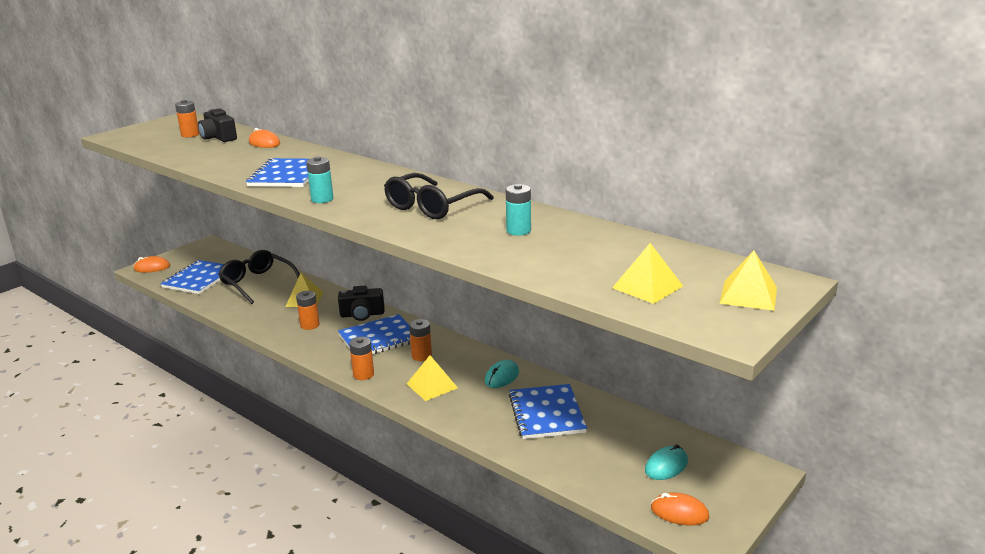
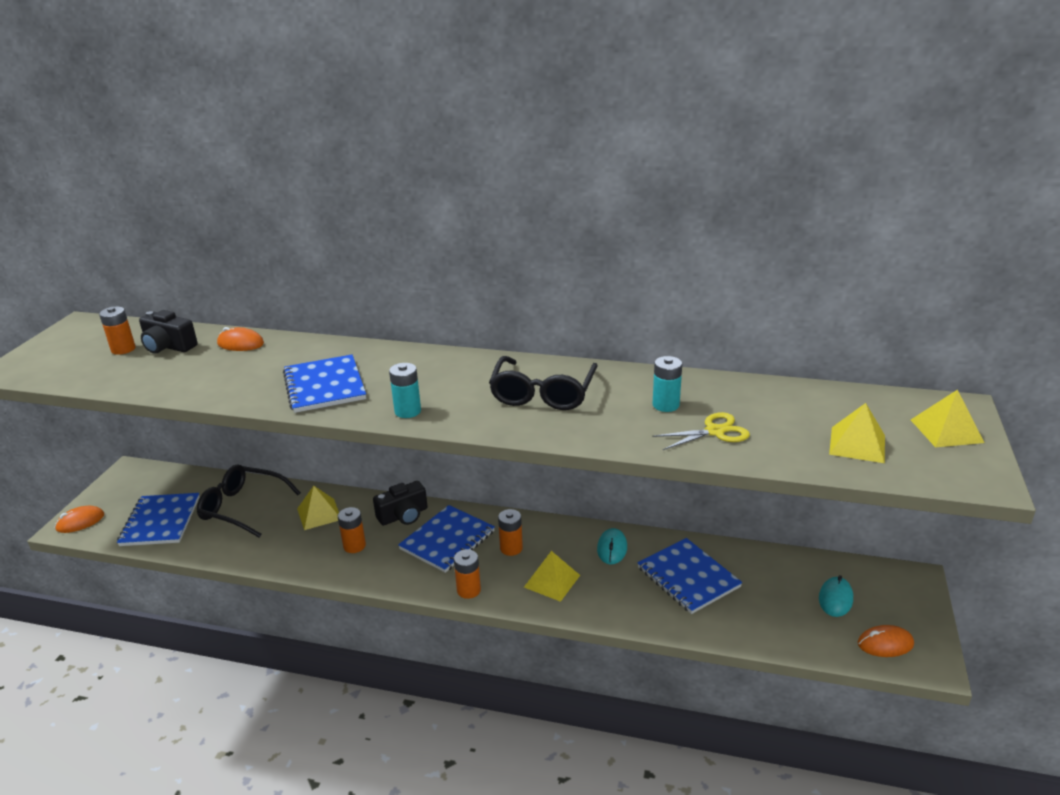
camera: 25 degrees left, 5 degrees up
(534, 254) = (715, 431): none -> yellow scissors

